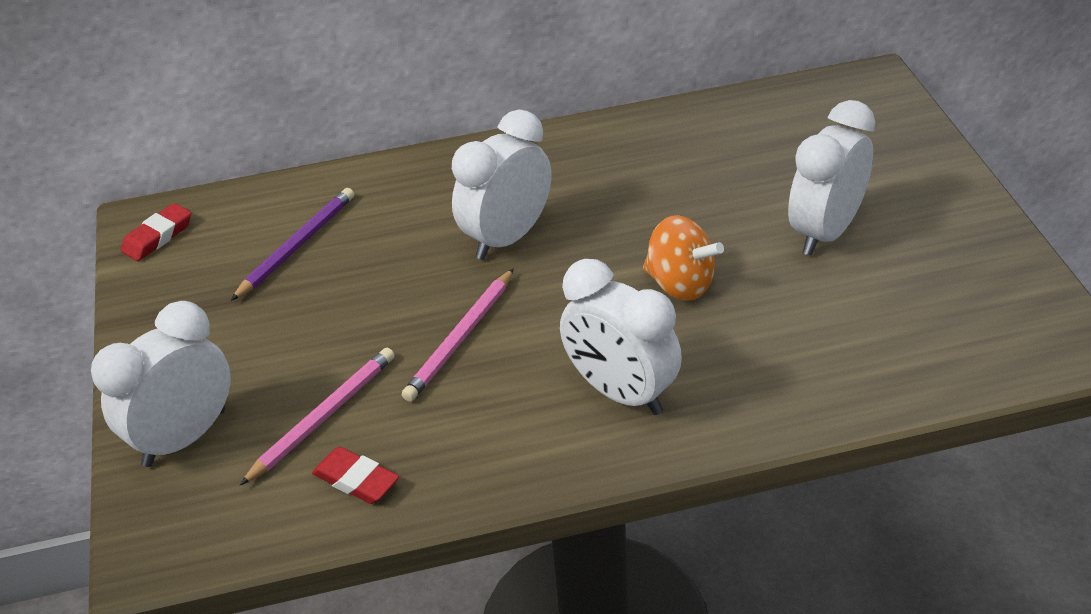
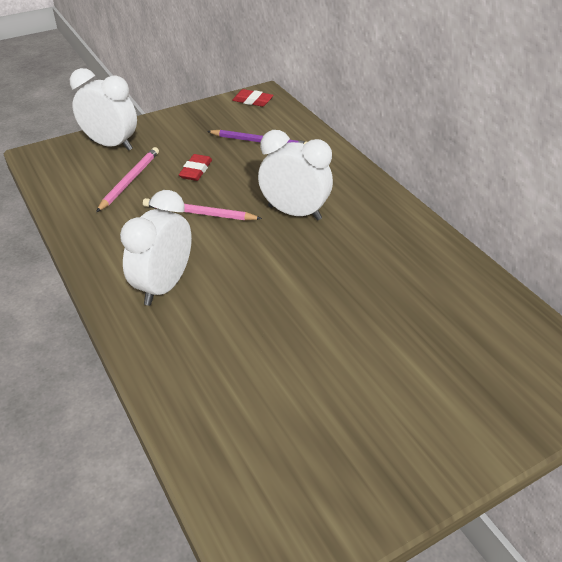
camera: 70 degrees right, 0 degrees up
(323, 417) = (129, 181): pink pencil -> pink pencil turned 90 degrees counterclockwise
(356, 480) = (85, 201): red eraser -> red eraser (196, 170)
(680, 284) = (274, 296): orange spinning top -> none
(825, 232) = (362, 368): white clock -> none

